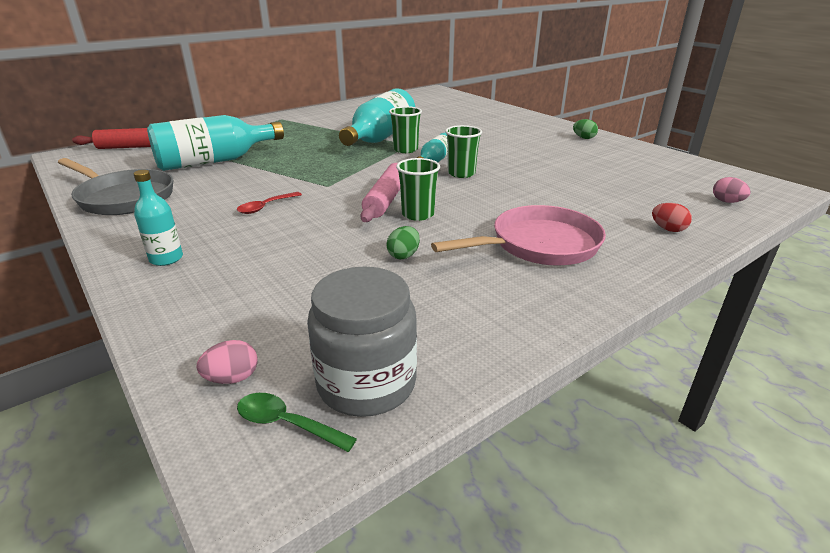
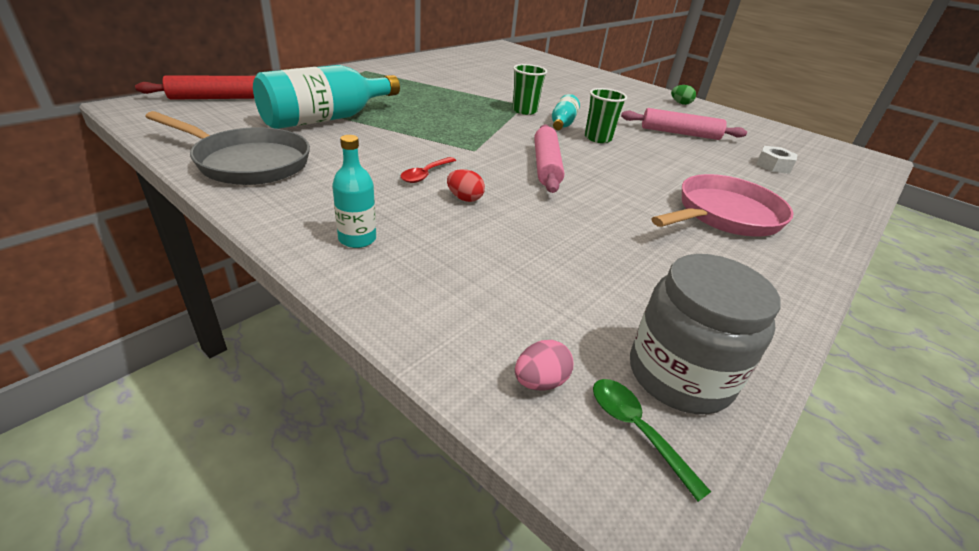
camera: 15 degrees left, 5 degrees up
(287, 423) = (636, 430): green spoon -> green spoon turned 45 degrees clockwise
(380, 137) = (488, 96): turquoise bottle -> none
(403, 255) = (609, 229): green egg -> none
(418, 214) = (589, 183): green cup -> none
(557, 167) = (680, 133): none -> pink rolling pin
(641, 198) = (773, 165): none -> white nut
(668, 229) = (818, 197): red egg -> red egg (464, 198)
(727, 202) = (843, 170): pink egg -> none

